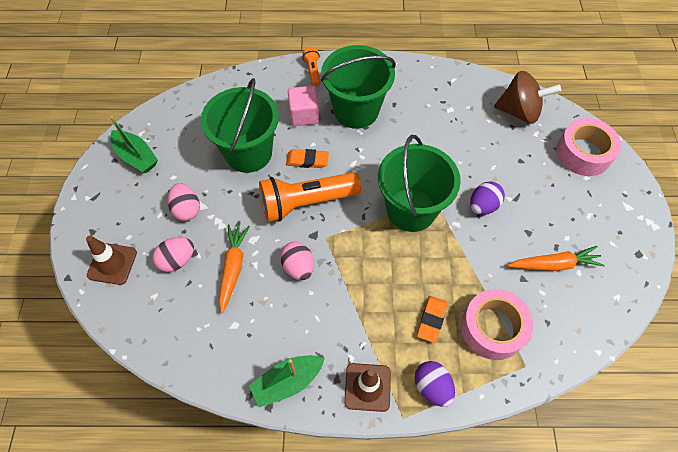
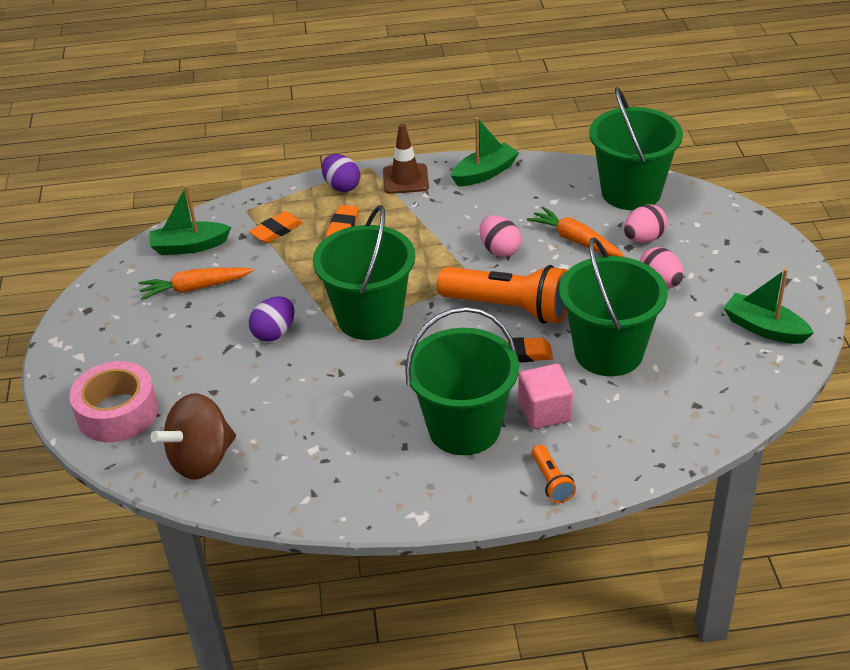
camera: 175 degrees right, 20 degrees down
(112, 264) = (717, 227): brown traffic cone -> none
(161, 324) = (631, 192): none -> green bucket
(233, 268) = (575, 240): orange carrot -> orange carrot turned 135 degrees clockwise
(306, 202) = (508, 308): orange flashlight -> orange flashlight turned 45 degrees clockwise
(492, 328) = (276, 230): pink tape -> orange eraser
(519, 112) = (201, 459): brown spinning top -> brown spinning top turned 45 degrees counterclockwise
(571, 320) = (189, 246): none -> green boat

